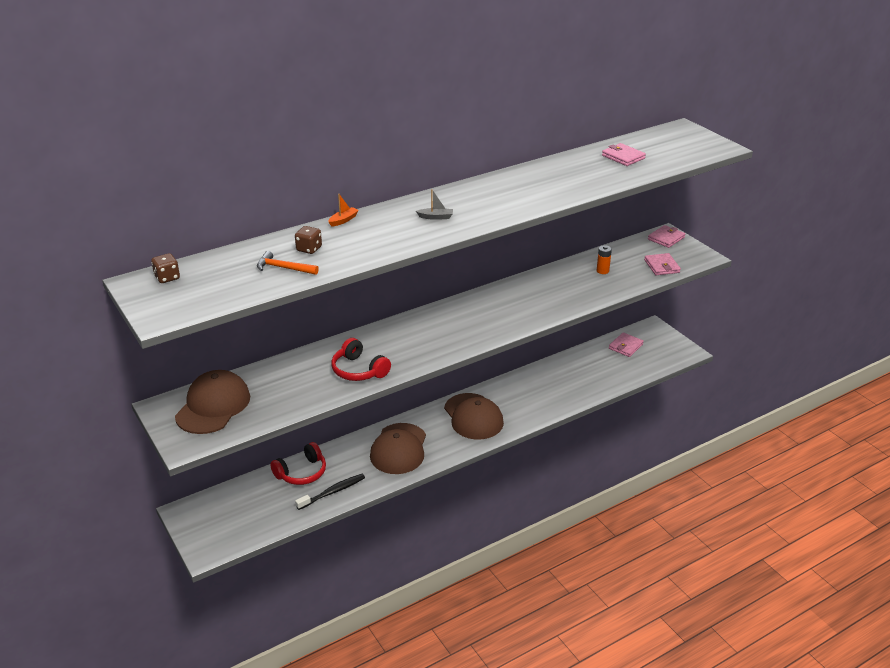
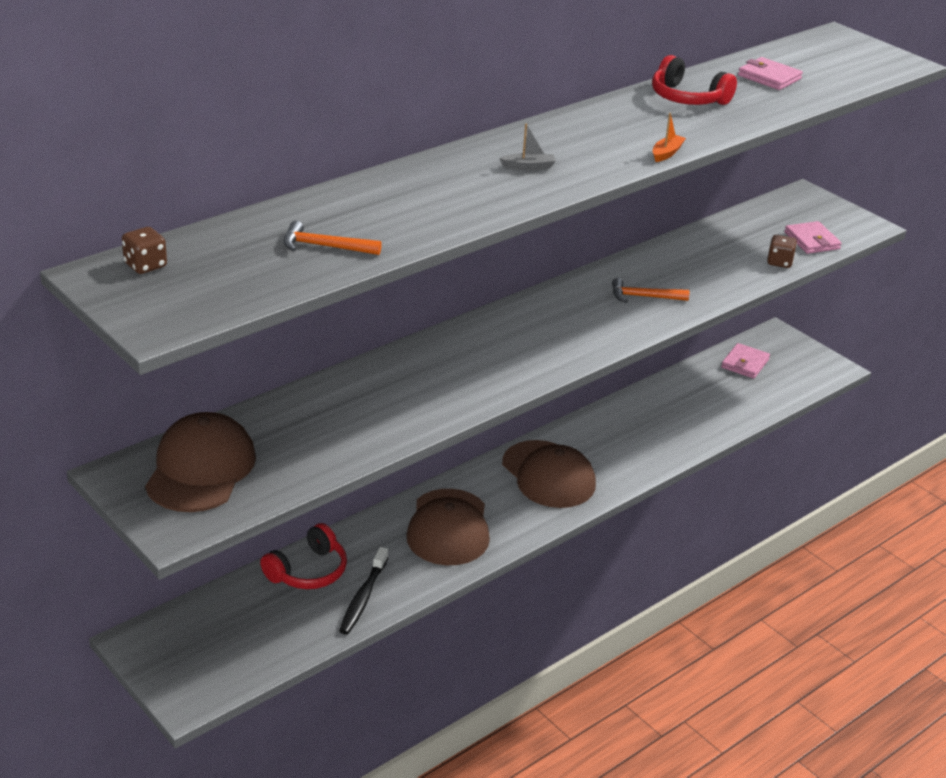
camera: 10 degrees left, 0 degrees up
(309, 249) = (353, 217): brown dice -> brown dice (779, 262)
(332, 492) = (363, 597): black toothbrush -> black toothbrush turned 150 degrees clockwise
(343, 220) = (390, 174): orange boat -> orange boat (666, 153)
(359, 370) = (412, 406): red headphones -> red headphones (687, 98)
(534, 302) = (644, 297): none -> orange hammer
(602, 271) = (729, 249): orange battery -> none
(666, 238) = (806, 201): pink wallet -> none

